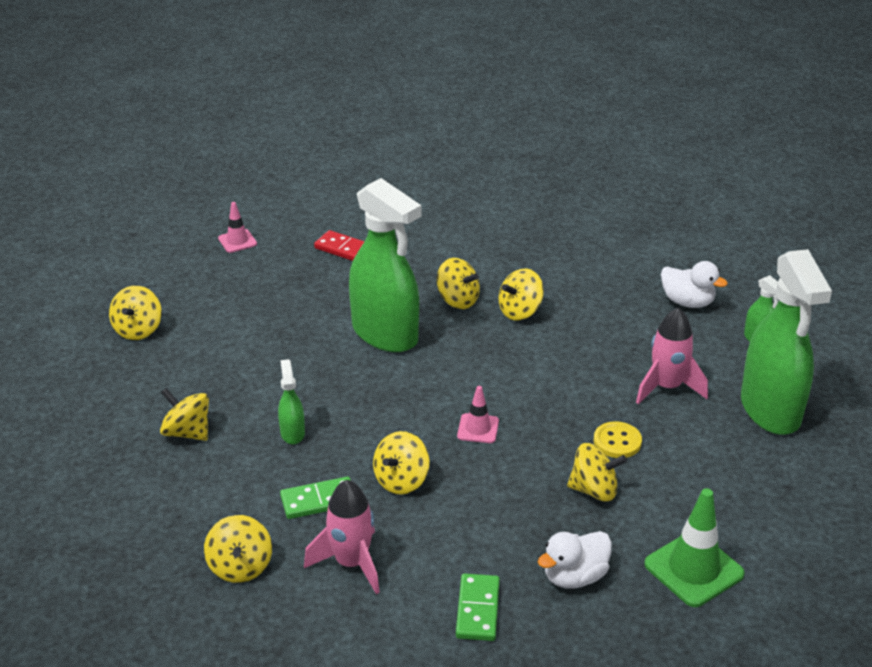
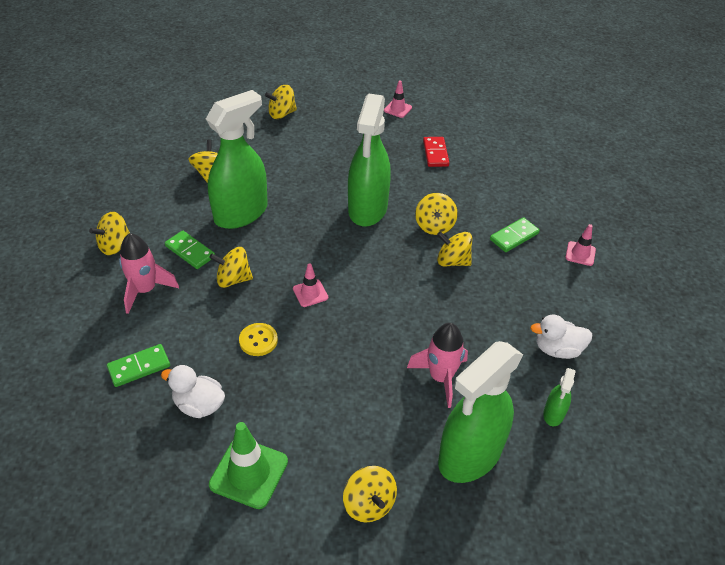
camera: 55 degrees right, 10 degrees up
(292, 433) = (241, 213): green spray bottle -> green spray bottle, size x2.32
(522, 258) = (514, 236): none -> green domino
(581, 231) = (580, 254): none -> pink traffic cone
(594, 490) = (293, 380): yellow spinning top -> yellow spinning top (369, 504)
(617, 441) = (354, 372): yellow button -> yellow button (258, 340)
(687, 302) = (557, 349): white duck -> white duck turned 90 degrees clockwise

